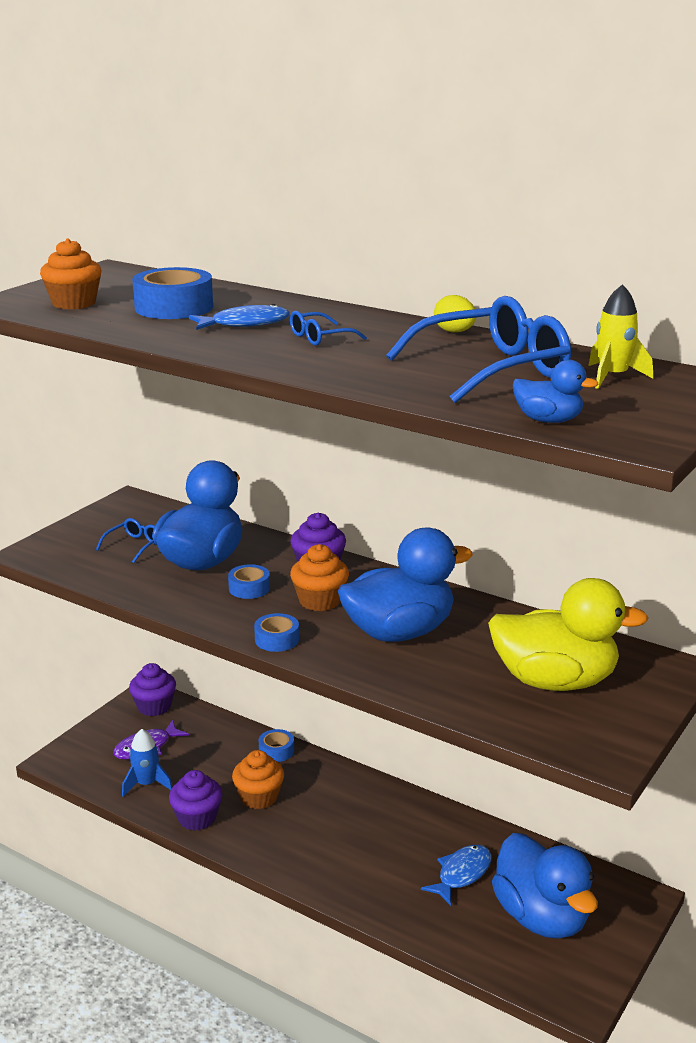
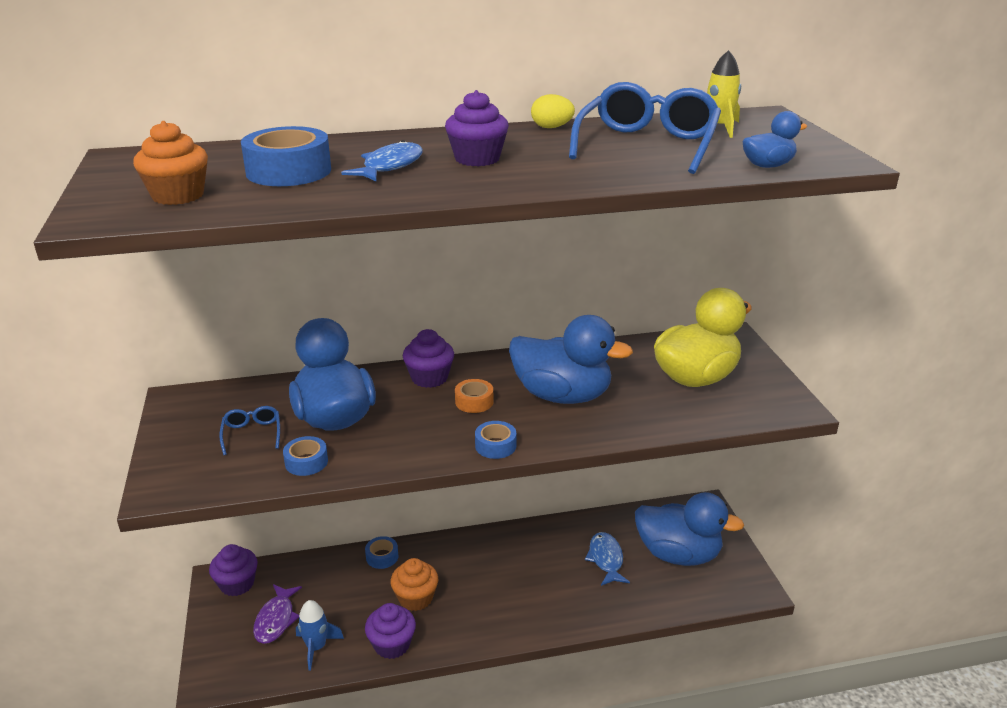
camera: 45 degrees left, 5 degrees up
(249, 588) = (408, 419): blue tape -> blue tape (306, 462)
(320, 337) = (477, 159): blue glasses -> purple cupcake
(320, 601) = (474, 402): orange cupcake -> orange tape
(399, 632) = (562, 395): blue duck -> blue duck turned 90 degrees clockwise

